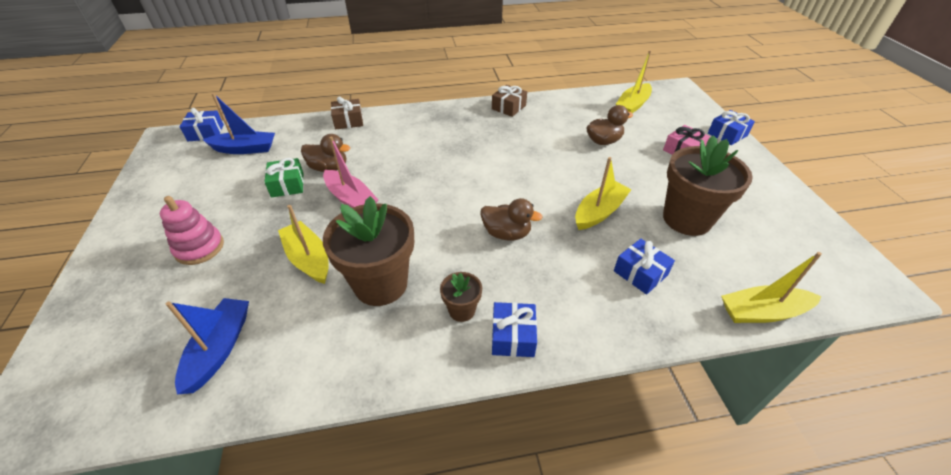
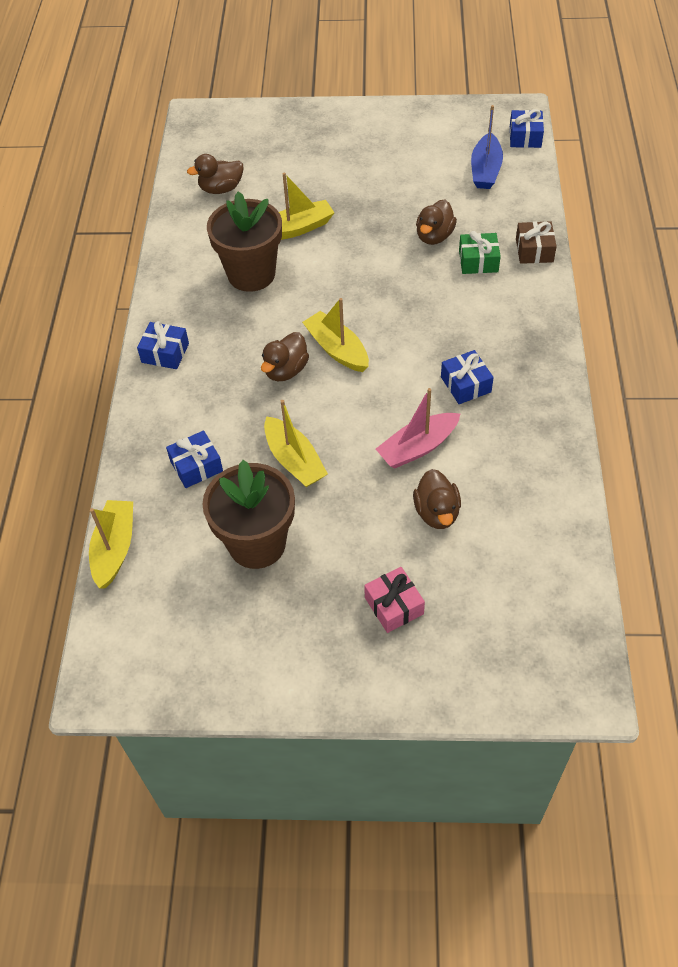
camera: 105 degrees right, 10 degrees up
(199, 248) = (333, 162): pink stacking toy -> none
(219, 348) = (221, 189): blue boat -> brown duck
(287, 185) = (411, 207): green gift -> green gift (478, 261)
(351, 199) = (375, 254): pink boat -> pink boat (417, 447)
(462, 310) = (203, 324): brown flower pot -> none
(508, 107) = (548, 420): brown gift -> none
(632, 105) = (534, 589): yellow boat -> yellow boat (337, 349)
(727, 134) = (423, 692): blue gift -> blue gift (465, 384)

